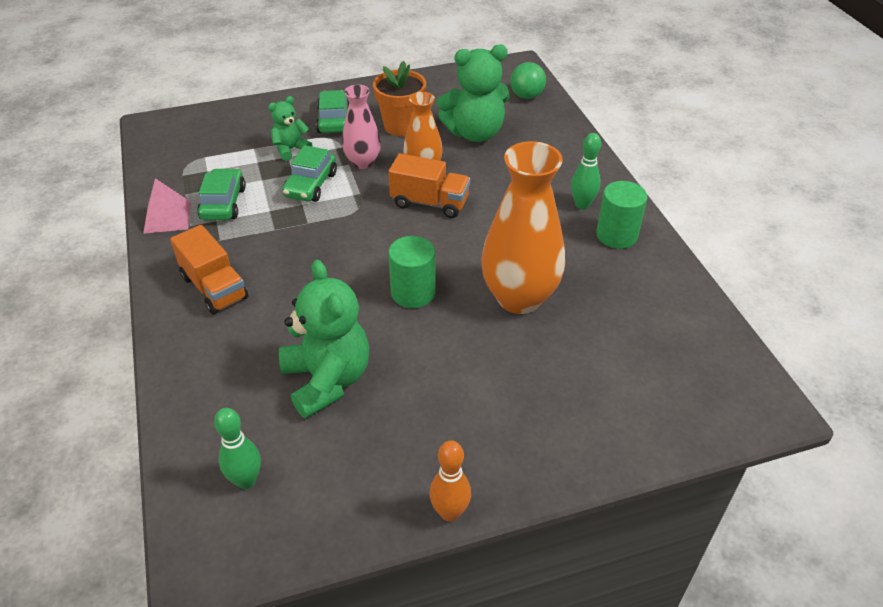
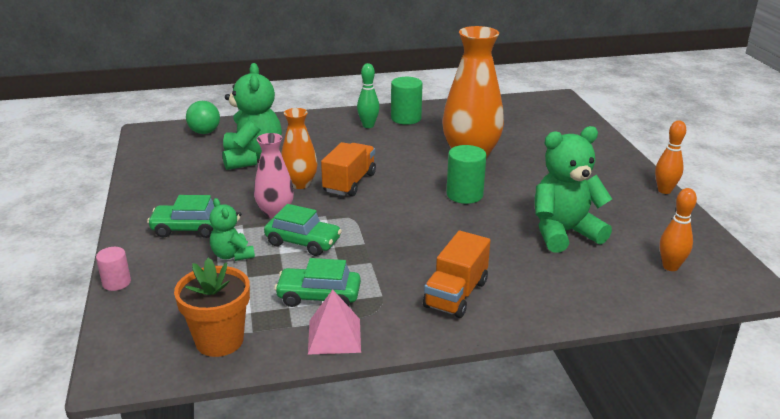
camera: 85 degrees left, 15 degrees down
(214, 287) = (456, 294): orange truck -> orange truck turned 150 degrees clockwise
(246, 480) = (670, 267): green bowling pin -> orange bowling pin
(255, 103) = (116, 283): none -> pink cylinder
(401, 126) = (221, 191): orange flower pot -> orange flower pot (219, 340)

